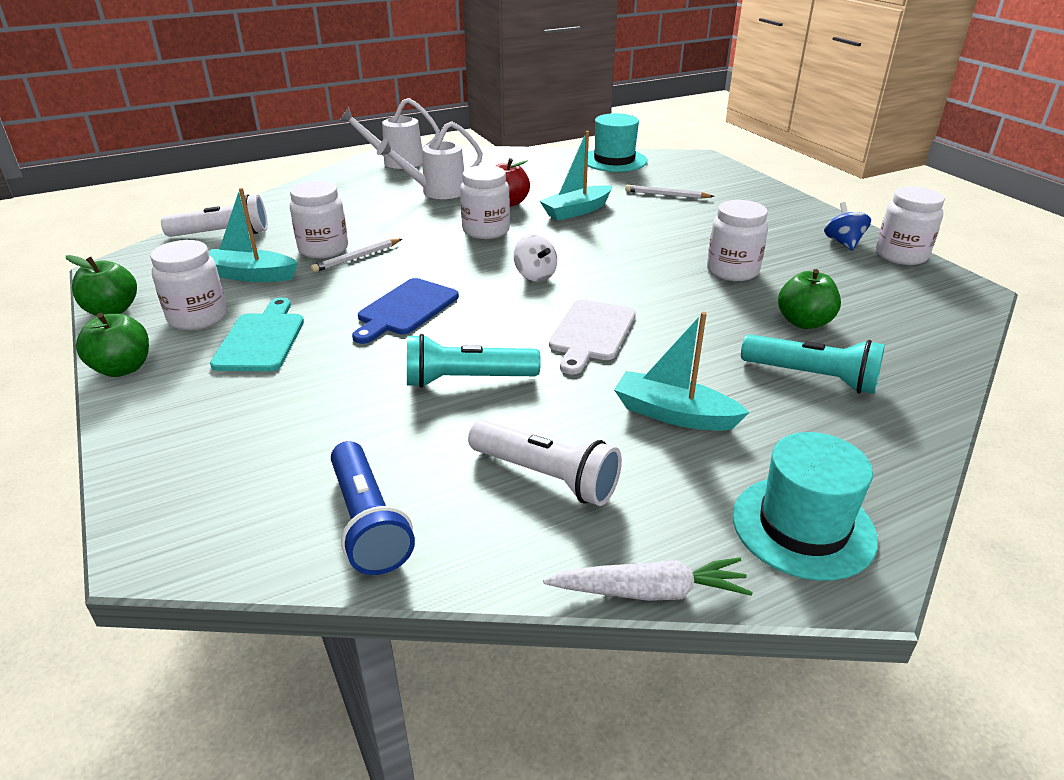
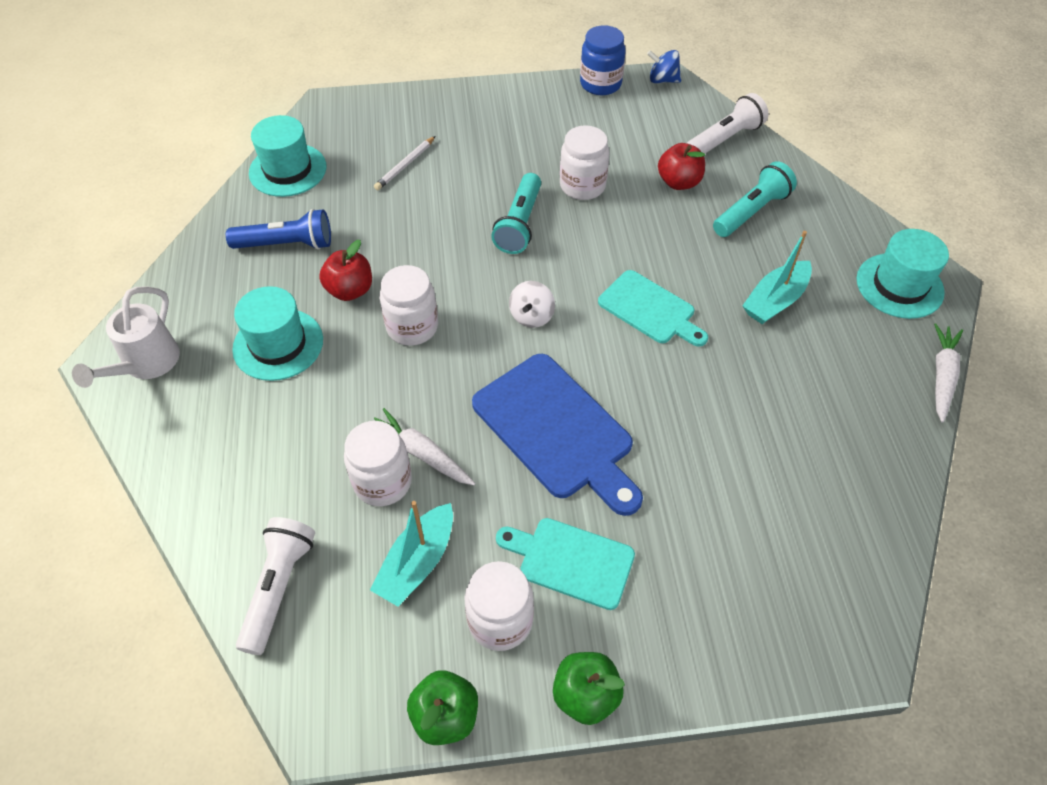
camera: 70 degrees left, 20 degrees up
(356, 258) = (421, 453): white pencil -> white carrot
(368, 522) = (858, 510): blue flashlight -> blue flashlight (286, 244)
(405, 309) = (557, 430): blue cutting board -> blue cutting board, size x1.59
(437, 192) = (278, 344): white watering can -> turquoise hat
(467, 380) = (694, 410): turquoise flashlight -> turquoise flashlight (519, 224)
(535, 275) = (531, 316): white spinning top -> white spinning top turned 120 degrees clockwise
(546, 476) = (829, 394): white flashlight -> white flashlight (724, 139)
(577, 211) = (404, 242): turquoise boat -> none
(591, 333) = (650, 309): white cutting board -> turquoise cutting board
(804, 322) = (679, 182): green apple -> red apple
(843, 243) = (564, 103): blue spinning top -> blue spinning top (662, 80)
(901, 255) = (600, 84): white jar -> blue jar

